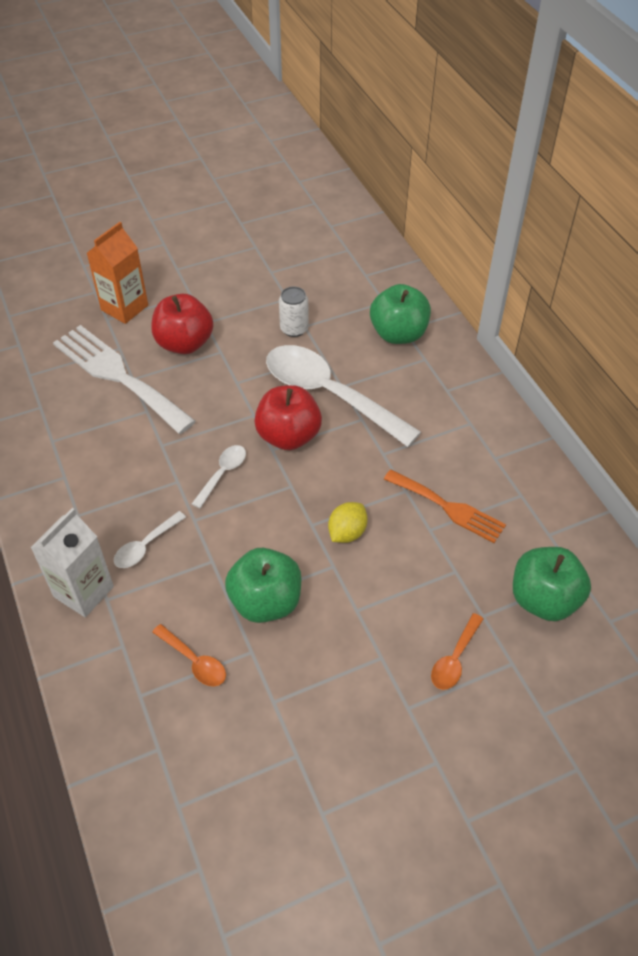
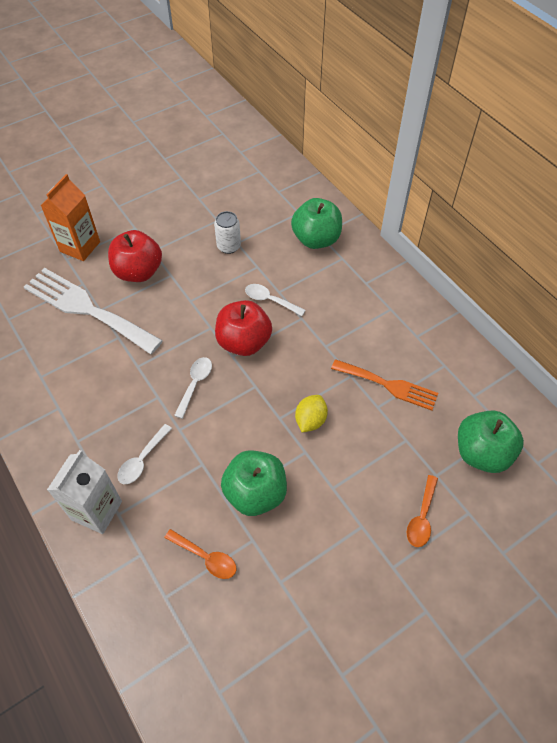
camera: 10 degrees left, 5 degrees up
(329, 394) = (270, 300): white spoon -> white spoon, size x0.43

